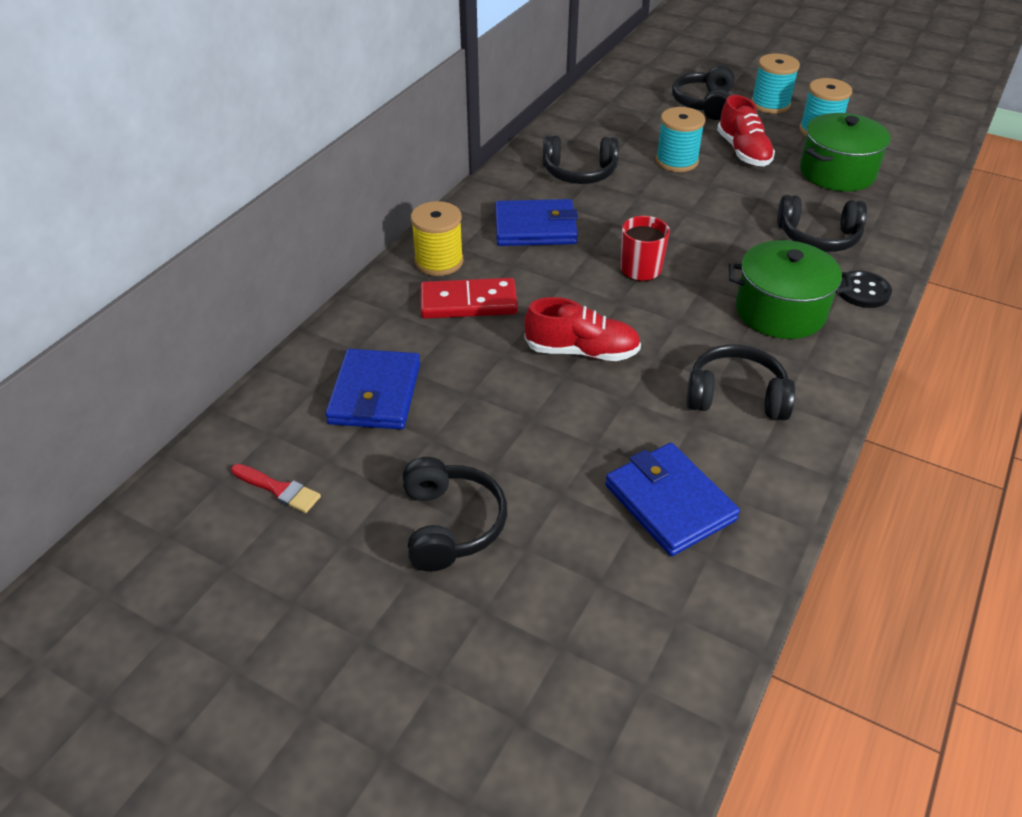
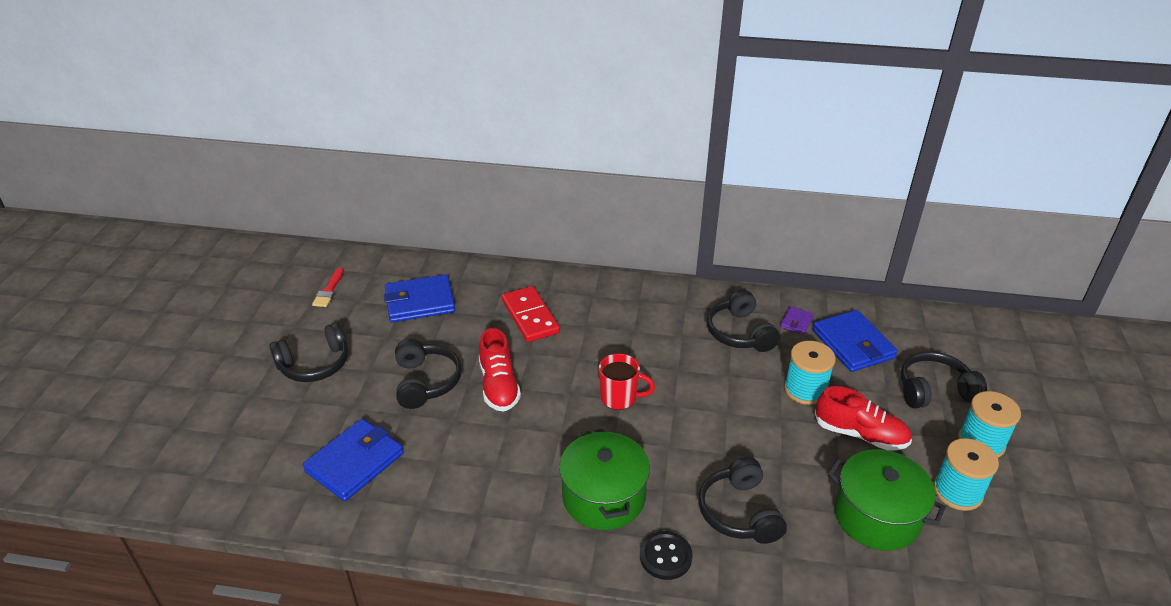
camera: 70 degrees right, 5 degrees down
(439, 261) = (571, 290): yellow spool -> none
(535, 228) = (642, 327): blue wallet -> blue wallet (853, 344)
(581, 139) = (796, 322): none -> purple wallet
(736, 396) = (479, 482): black headphones -> black headphones (426, 382)
(743, 152) = (860, 434): red shoe -> red shoe turned 120 degrees counterclockwise

